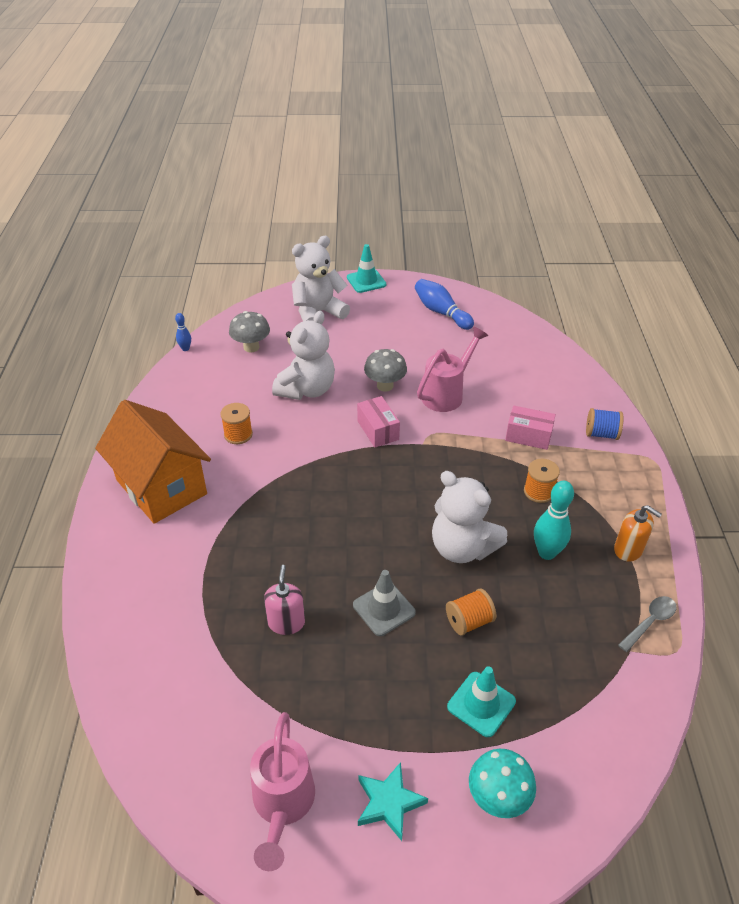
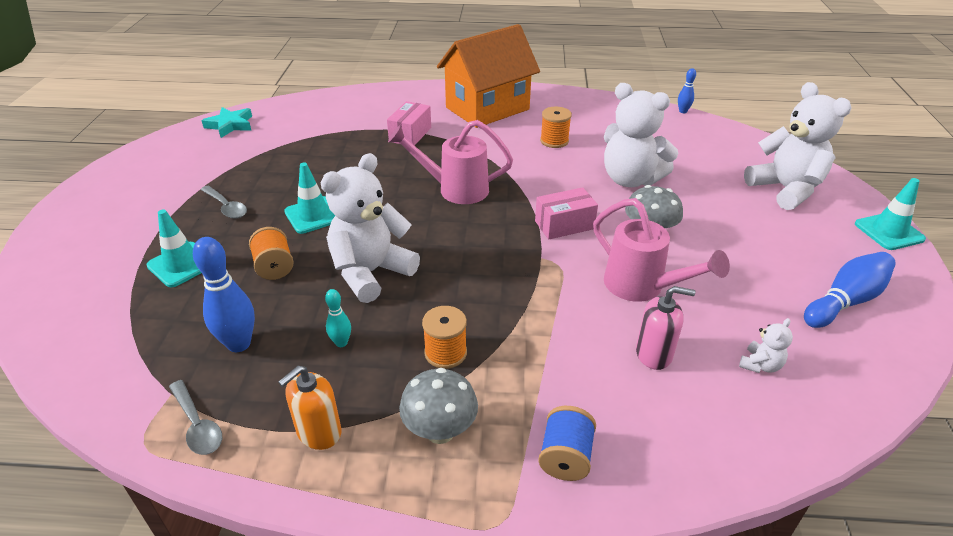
camera: 95 degrees right, 5 degrees down
(251, 347) = (698, 146): grey mushroom -> grey mushroom (440, 431)
(282, 805) = (168, 163): pink watering can -> pink watering can (455, 189)
(286, 622) = (322, 165): pink soap dispenser -> pink soap dispenser (654, 354)
(378, 696) = (226, 207): none -> grey spoon
(384, 609) = (313, 215): grey traffic cone -> turquoise traffic cone
(389, 803) = (133, 208): turquoise star -> turquoise star (230, 125)
(498, 797) = (92, 264): turquoise mushroom -> none
(506, 353) = (760, 365): none -> white teddy bear
(528, 436) = (557, 360): pink box -> pink box (410, 134)
(546, 553) = (341, 343): turquoise bowling pin -> turquoise bowling pin, size x0.53
(568, 620) = (239, 344): none -> blue bowling pin

